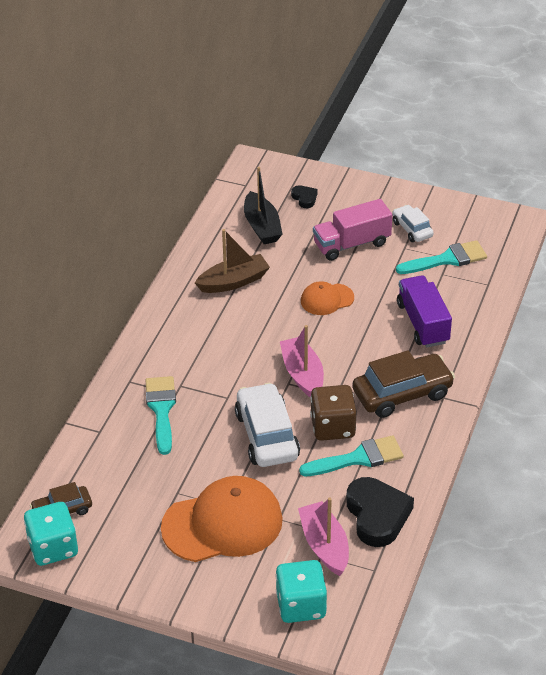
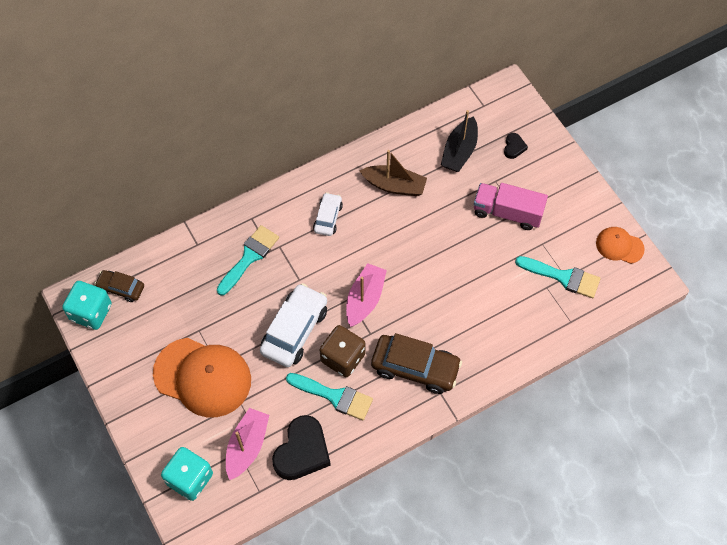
camera: 40 degrees right, 20 degrees up
(327, 299) = (442, 248): orange cap -> orange cap (619, 246)
(412, 229) = (564, 231): white car -> white car (328, 218)
(423, 323) = (489, 319): purple truck -> none

